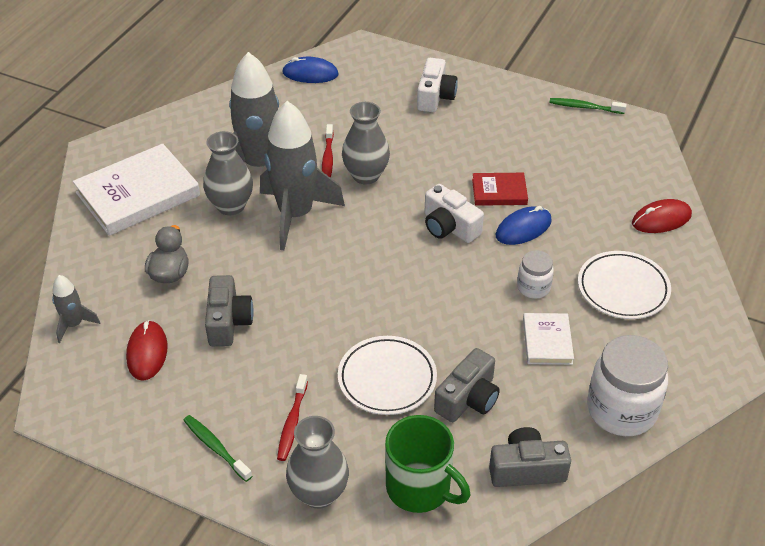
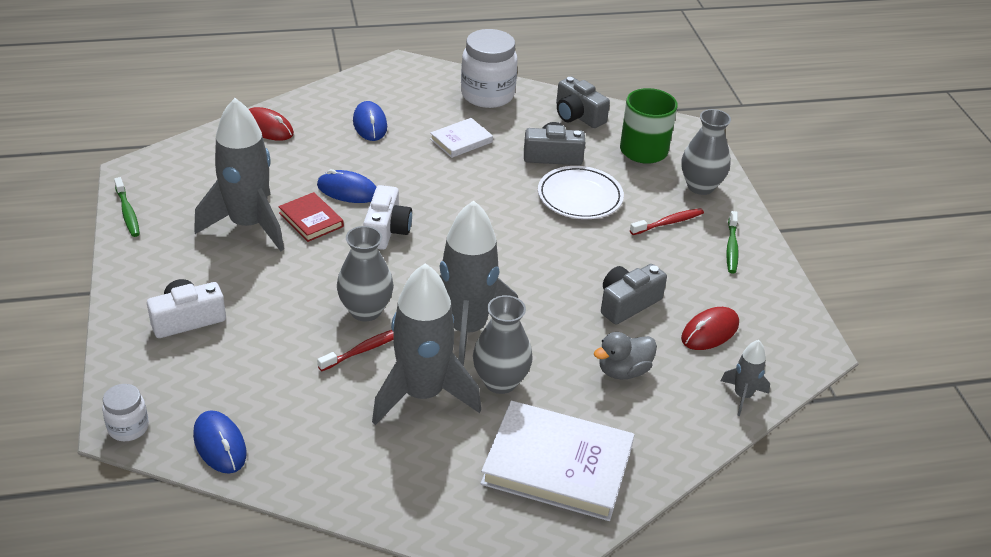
camera: 130 degrees left, 5 degrees down
(519, 158) = (248, 225): none -> grey rocket
(533, 287) = (413, 163): white jar -> white jar (128, 428)
(623, 289) = (370, 124): white plate -> blue mouse

